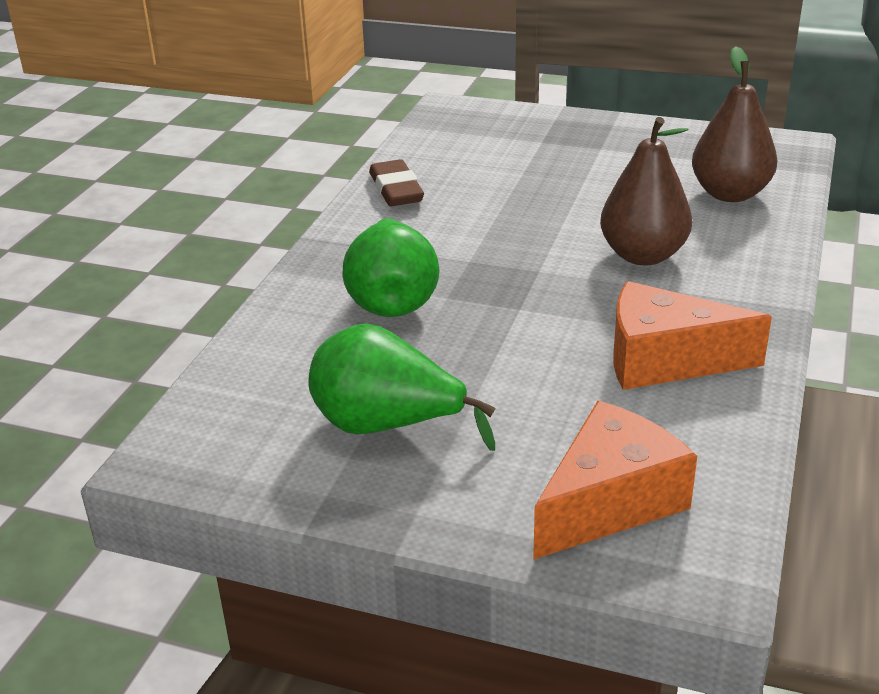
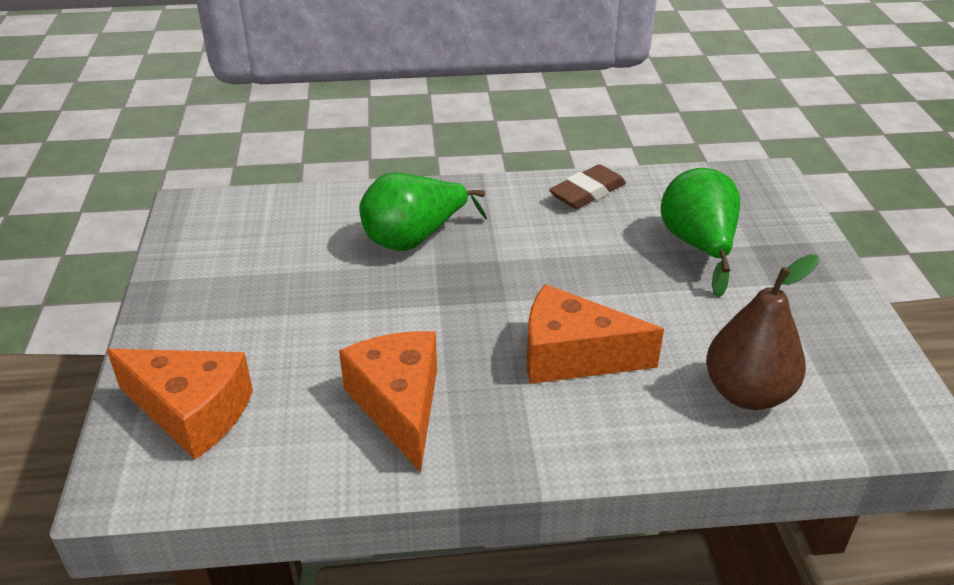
camera: 65 degrees right, 5 degrees up
(387, 426) = (251, 282): green pear -> green pear (698, 246)
(643, 255) = (572, 356): brown pear -> orange cheese

